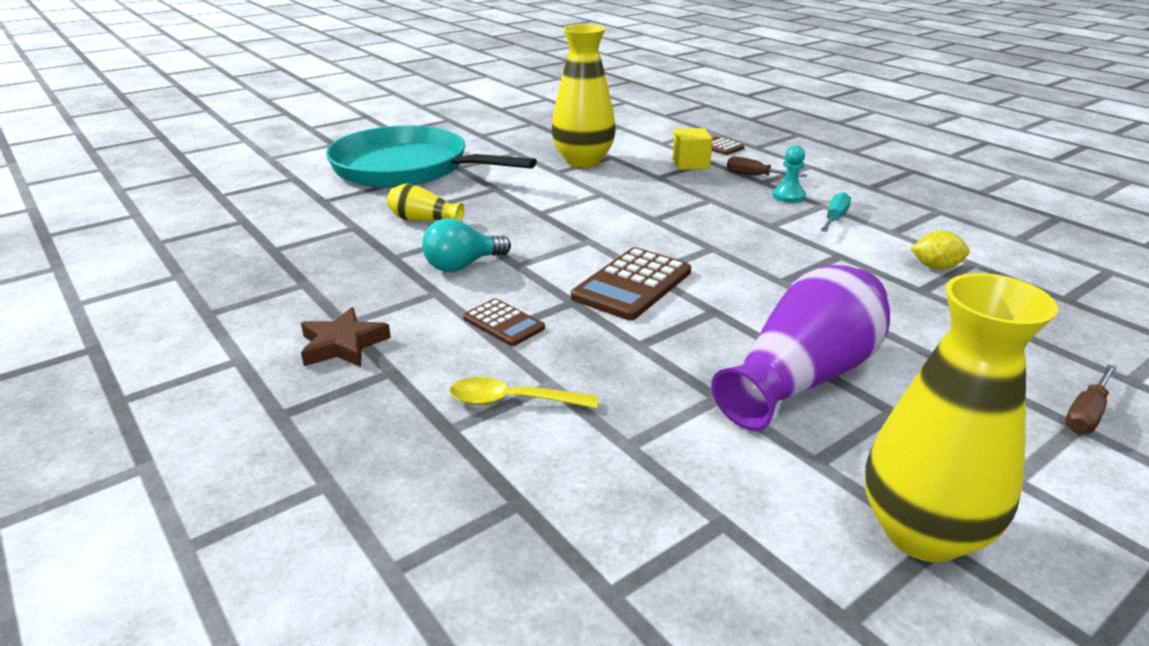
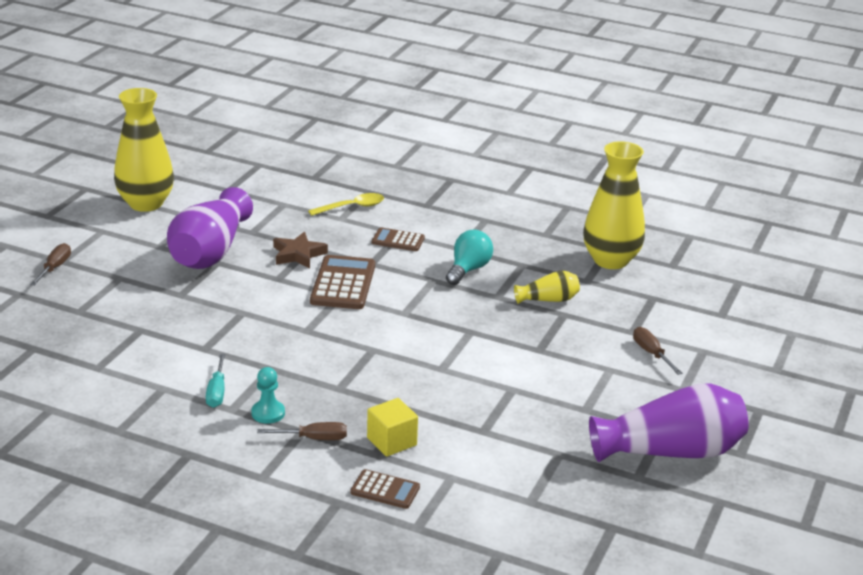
camera: 150 degrees right, 0 degrees up
(343, 345) = (469, 210): brown star -> brown star (298, 254)
(406, 168) = (651, 353): turquoise pan -> brown screwdriver
(492, 127) = (671, 451): none -> purple vase
(583, 161) = (504, 413): yellow vase -> yellow vase (610, 260)
(935, 267) = (128, 355): yellow lemon -> none

